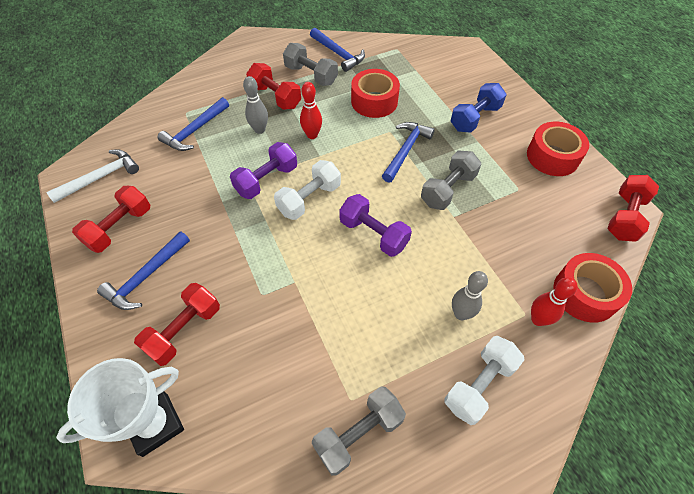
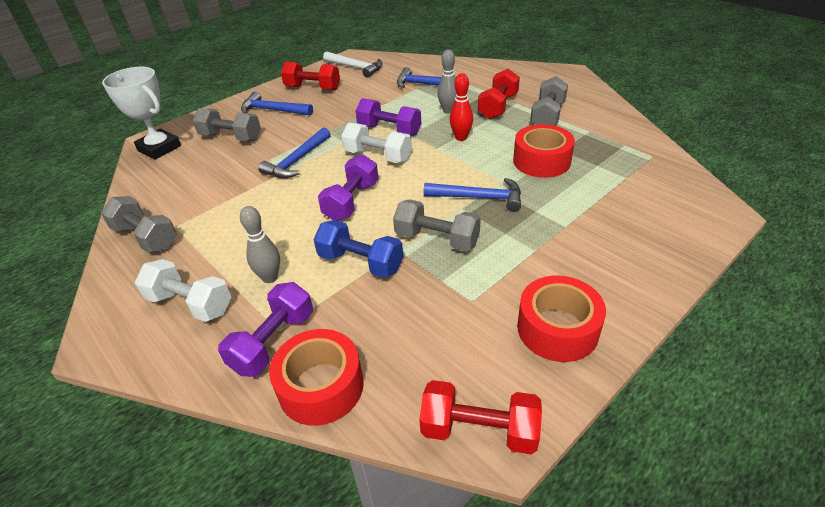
camera: 75 degrees right, 15 degrees down
(184, 330) = (231, 137): red dumbbell -> grey dumbbell
(338, 54) = (598, 122): blue hammer -> blue hammer (297, 161)
(475, 118) = (577, 241): blue dumbbell -> blue dumbbell (360, 262)
(538, 319) = (273, 342): red bowling pin -> purple dumbbell

